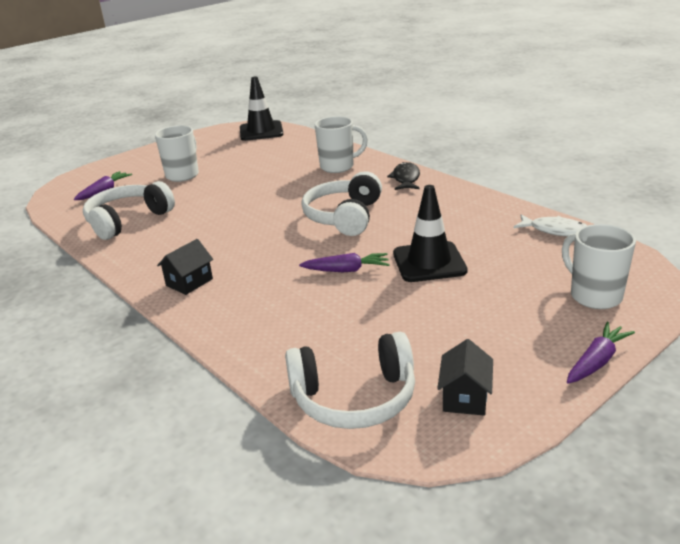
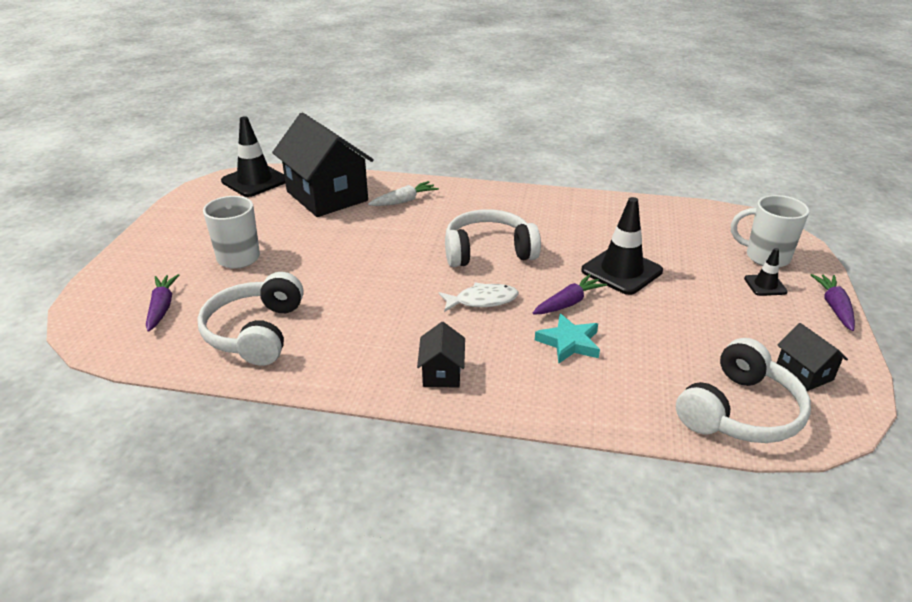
camera: 40 degrees left, 5 degrees up
(291, 151) = (327, 196): none -> black house
(302, 296) = (569, 343): none -> turquoise star
(338, 167) = (404, 201): white mug -> white carrot
(344, 217) = (488, 251): white headphones -> white headphones turned 105 degrees clockwise
(406, 179) = (487, 196): black fish -> none
(551, 318) = (765, 285): none -> black traffic cone
(555, 230) = (669, 211): white fish -> white fish (482, 301)

